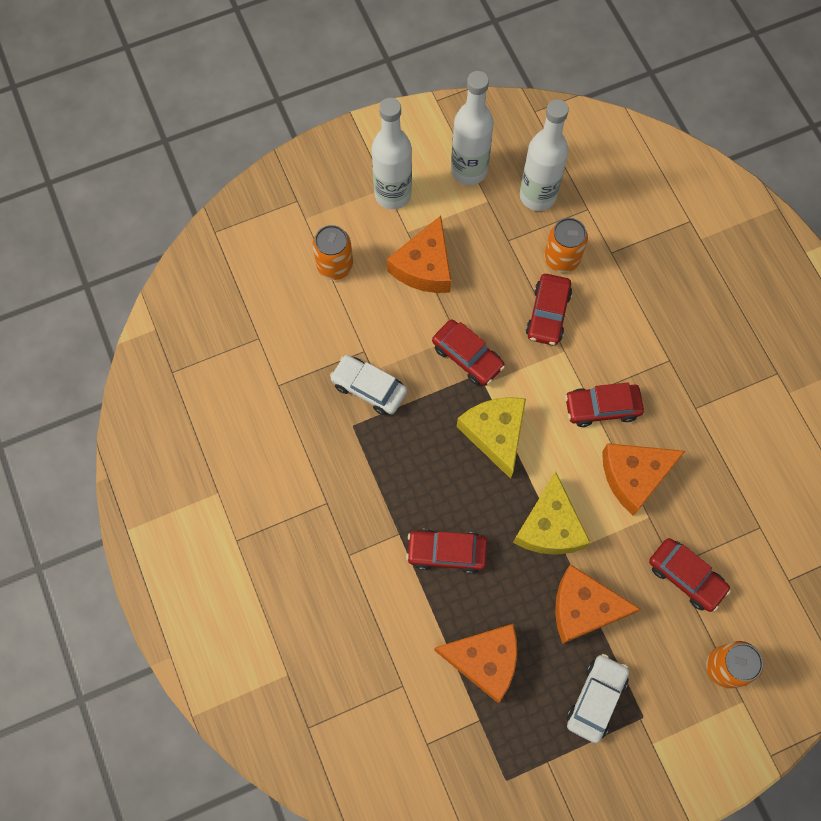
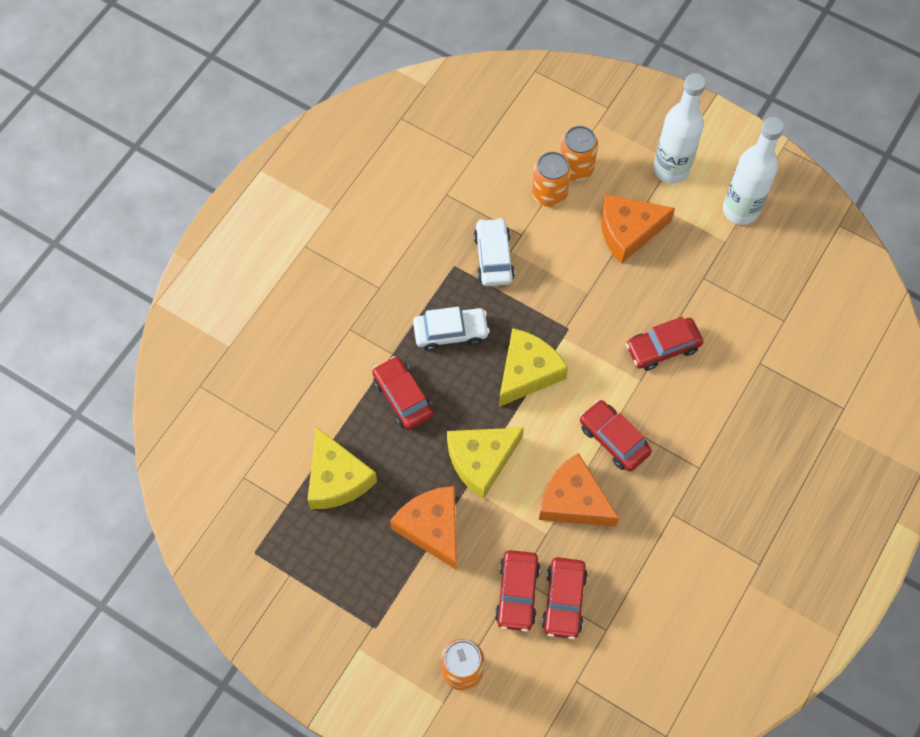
camera: 55 degrees right, 5 degrees down
(467, 356) = (576, 311): red car -> red car (564, 601)
(484, 660) = (337, 478): orange cheese -> yellow cheese
(537, 196) = (762, 275): white bottle -> none
(561, 258) = (721, 328): orange can -> orange can (549, 194)
(596, 698) = (364, 582): white car -> white car (450, 332)

